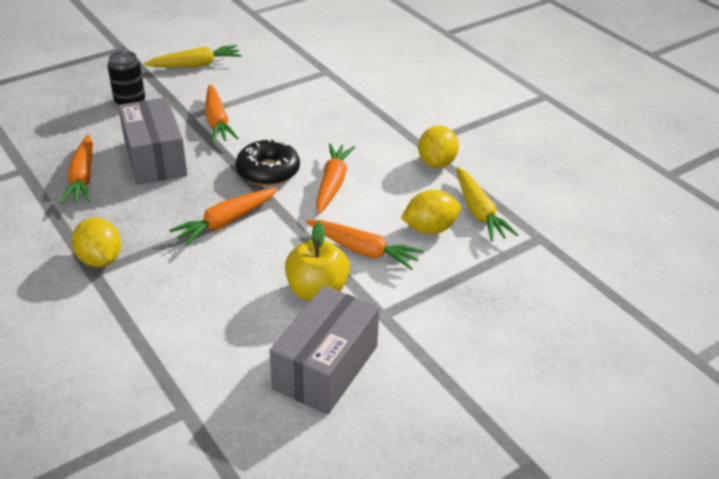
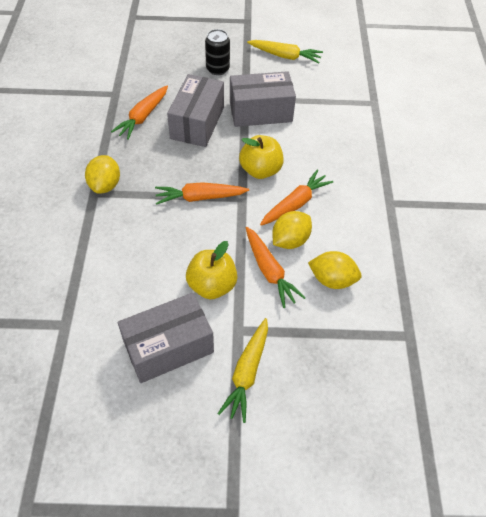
camera: 35 degrees right, 15 degrees up
(217, 121) = (260, 112): orange carrot -> grey box
(268, 171) = (260, 170): black donut -> yellow apple
(436, 163) = (387, 225): yellow lemon -> yellow lemon (290, 240)
(479, 212) = (382, 286): yellow carrot -> yellow carrot (247, 373)

